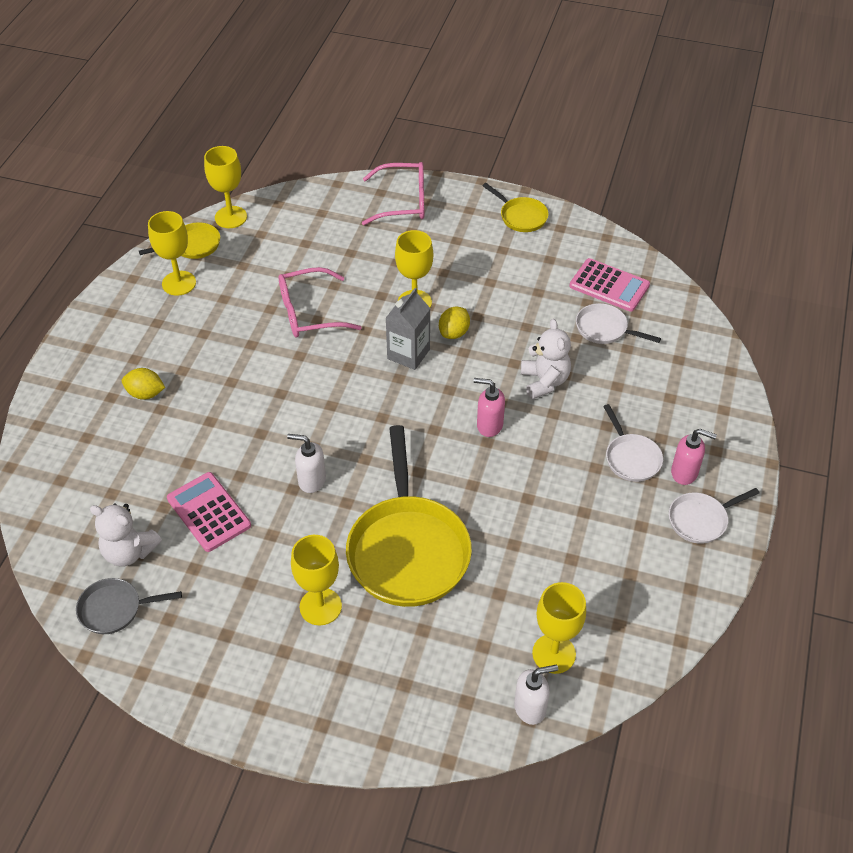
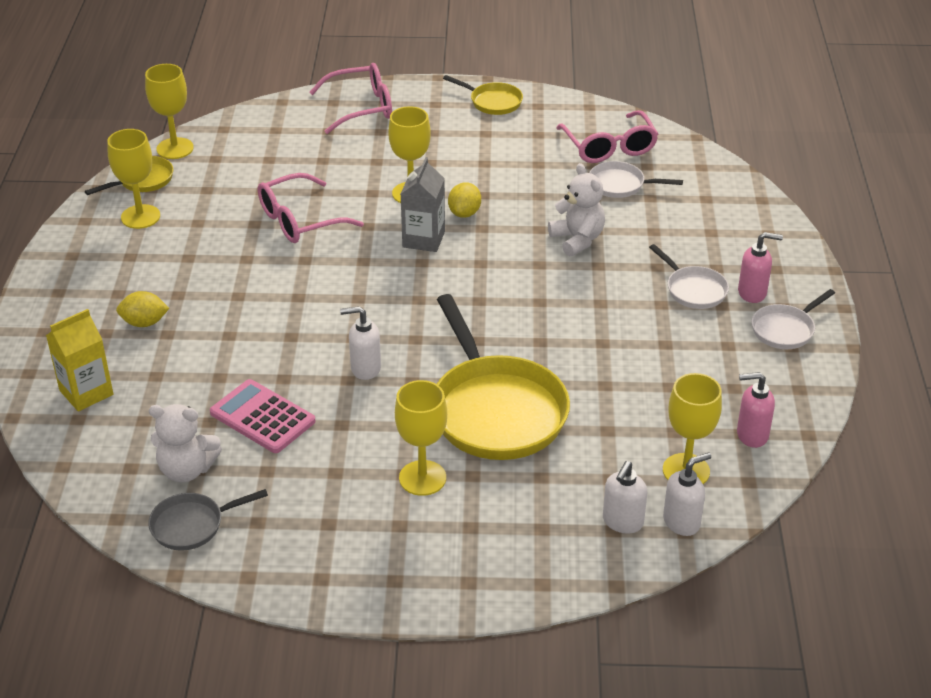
camera: 15 degrees left, 10 degrees down
(75, 455) = (86, 392): none -> yellow carton
(477, 695) = (622, 522): none -> white soap dispenser
(489, 425) = (535, 287): pink soap dispenser -> pink soap dispenser (751, 435)
(609, 286) = (609, 147): pink calculator -> pink glasses

